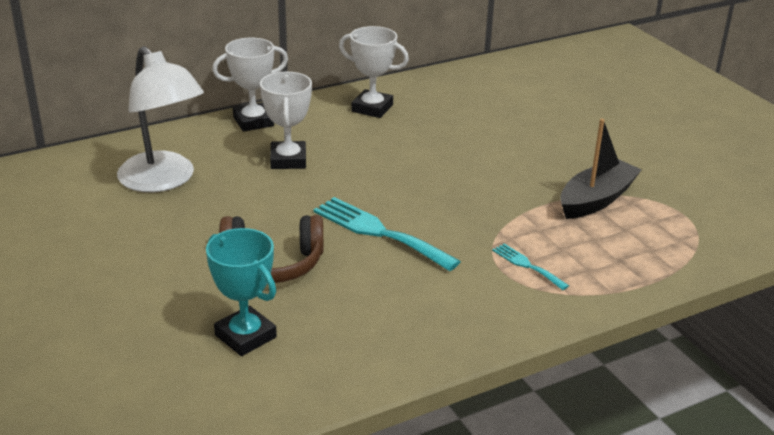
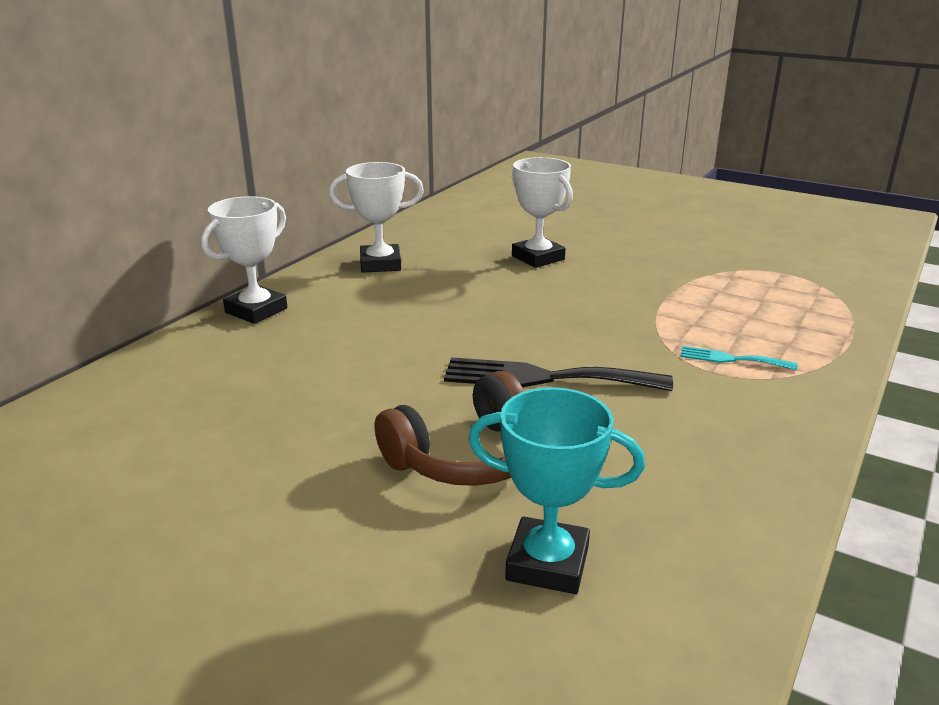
camera: 30 degrees left, 5 degrees down
(163, 180) = (206, 407): white lamp -> none
(288, 160) = (346, 337): white trophy -> white trophy (538, 258)
(379, 232) = (545, 378): turquoise fork -> black fork
(596, 200) = (701, 283): black boat -> none

